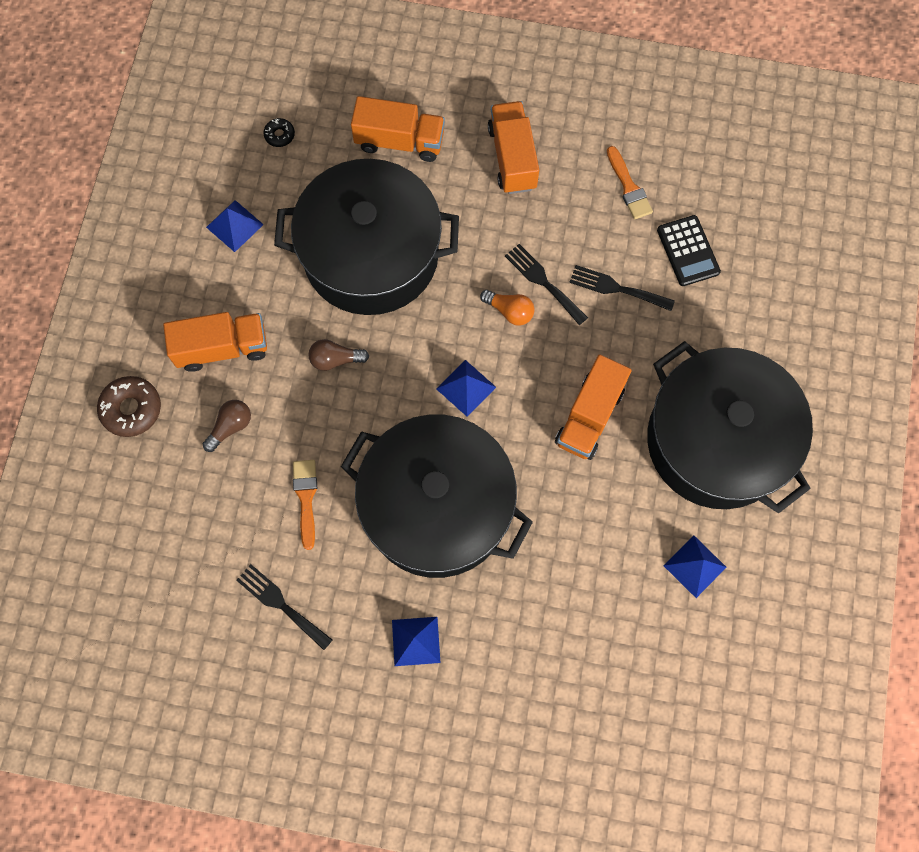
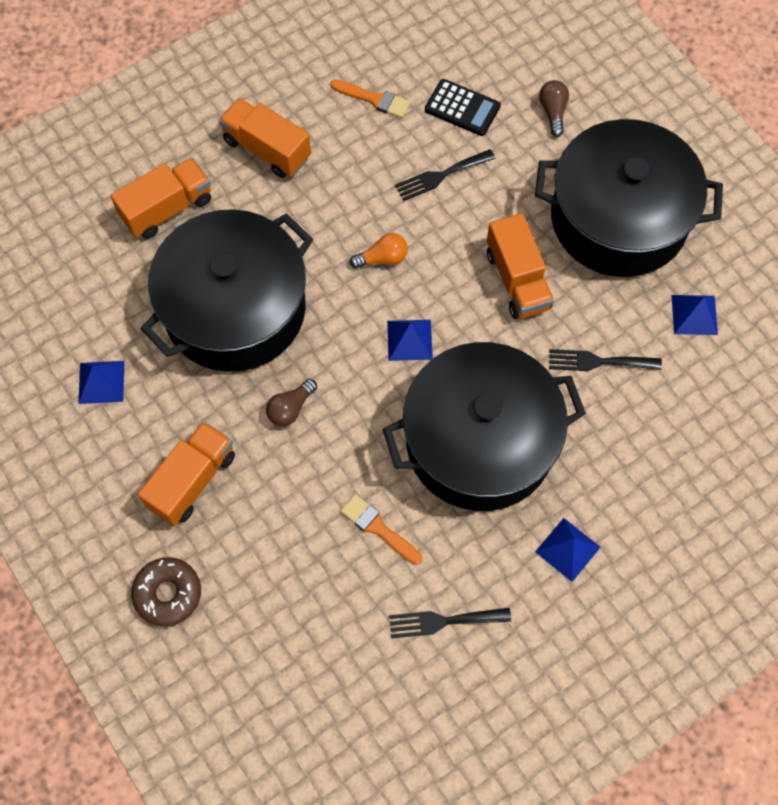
camera: 45 degrees left, 5 degrees down
(230, 427) = (263, 532): brown light bulb -> brown light bulb (553, 112)
(279, 135) = (64, 284): black donut -> none
(543, 282) = (384, 216): black fork -> black fork (598, 362)

